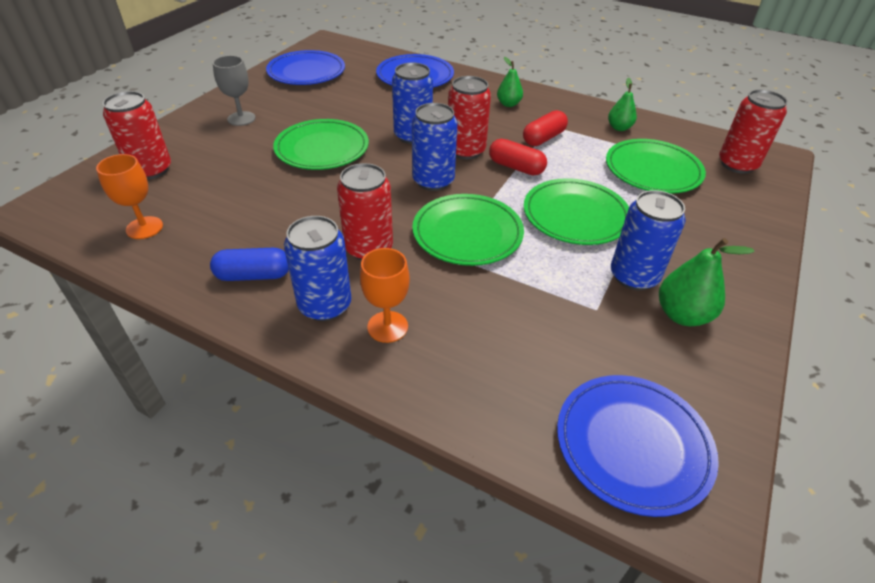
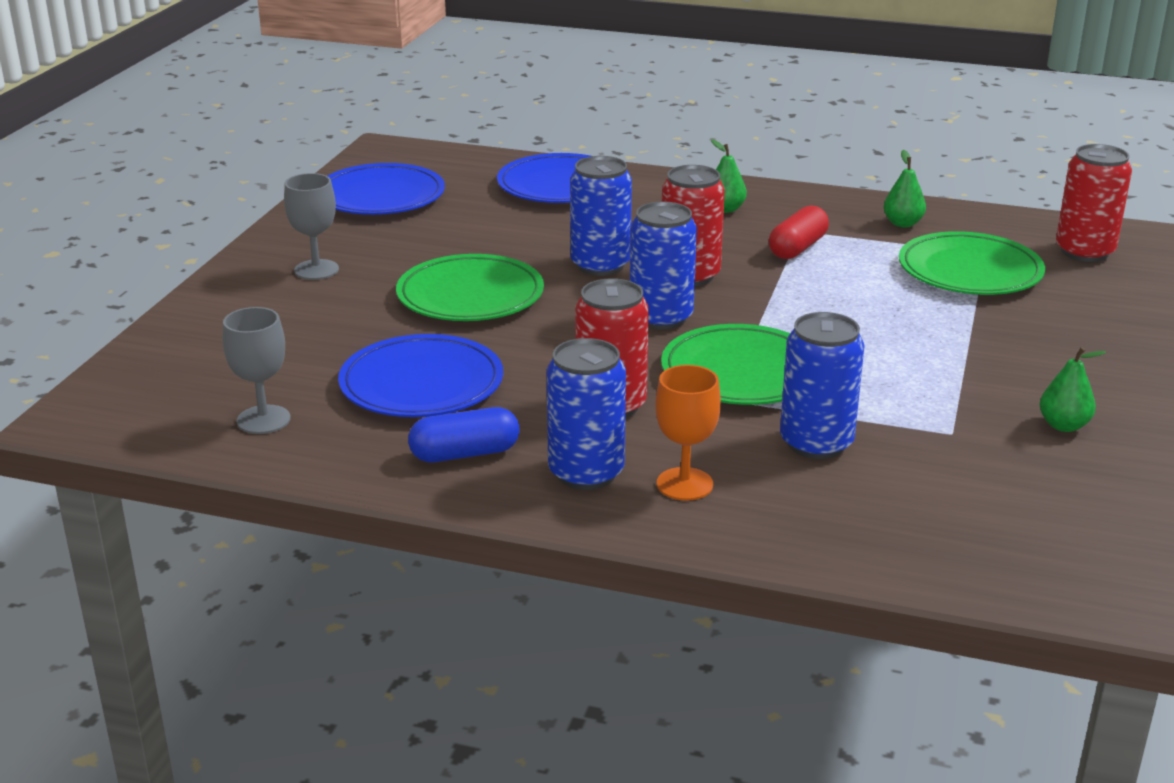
camera: 10 degrees left, 15 degrees down
(144, 228) = (263, 420): orange goblet -> grey goblet
(151, 170) = (219, 350): red can -> none
(516, 167) = (773, 288): red capsule -> none
(575, 216) = (882, 336): green plate -> none
(632, 445) = (1045, 555): blue plate -> blue plate (421, 384)
(634, 276) = (987, 393): blue can -> blue can (816, 443)
(682, 315) = (1063, 425): green pear -> green pear, size x0.66

